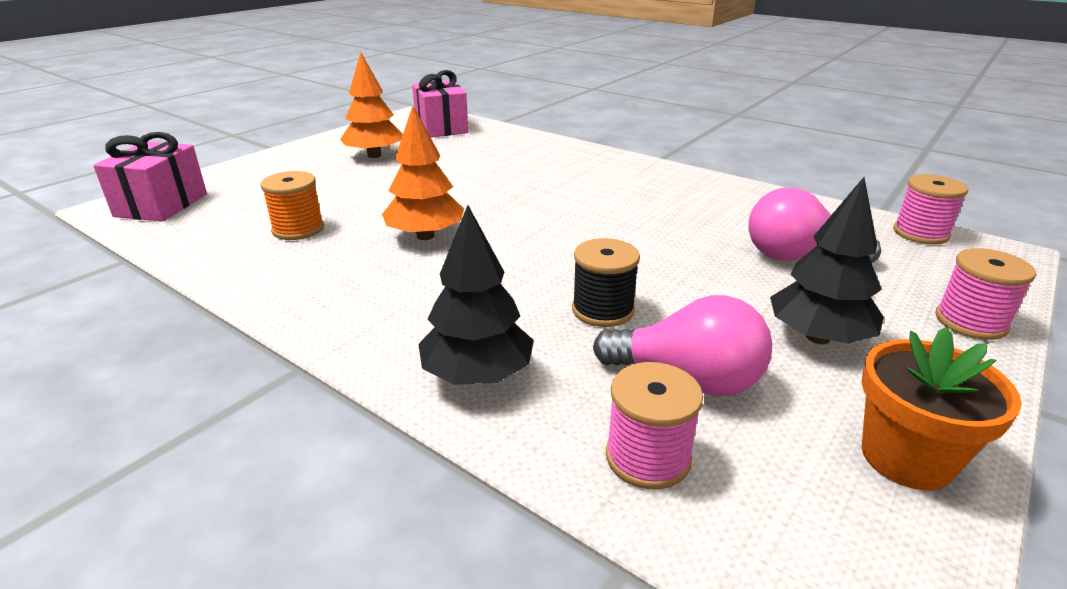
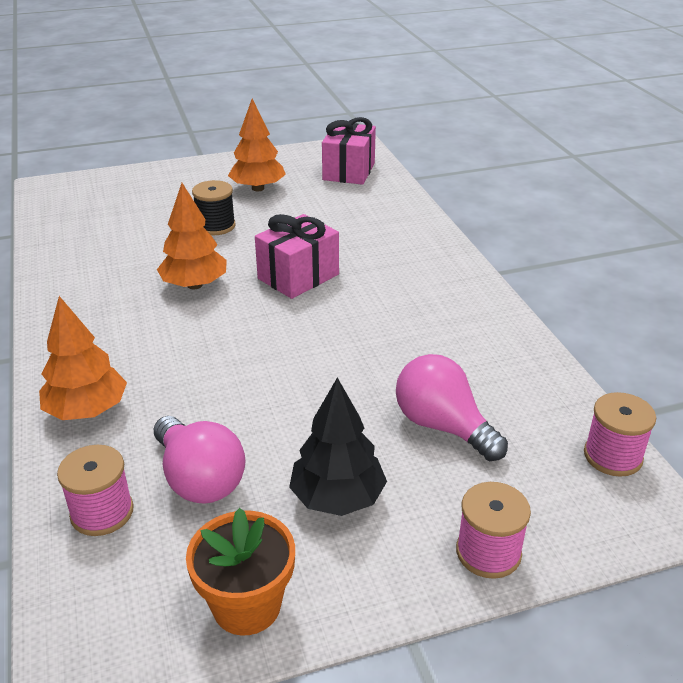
camera: 35 degrees right, 5 degrees up
(161, 205) = (73, 194): pink gift -> pink gift (298, 276)
(298, 229) = (125, 247): orange spool -> none
(478, 375) = (87, 410): black tree -> orange tree
(603, 310) = (223, 401): black spool -> black spool (216, 226)

